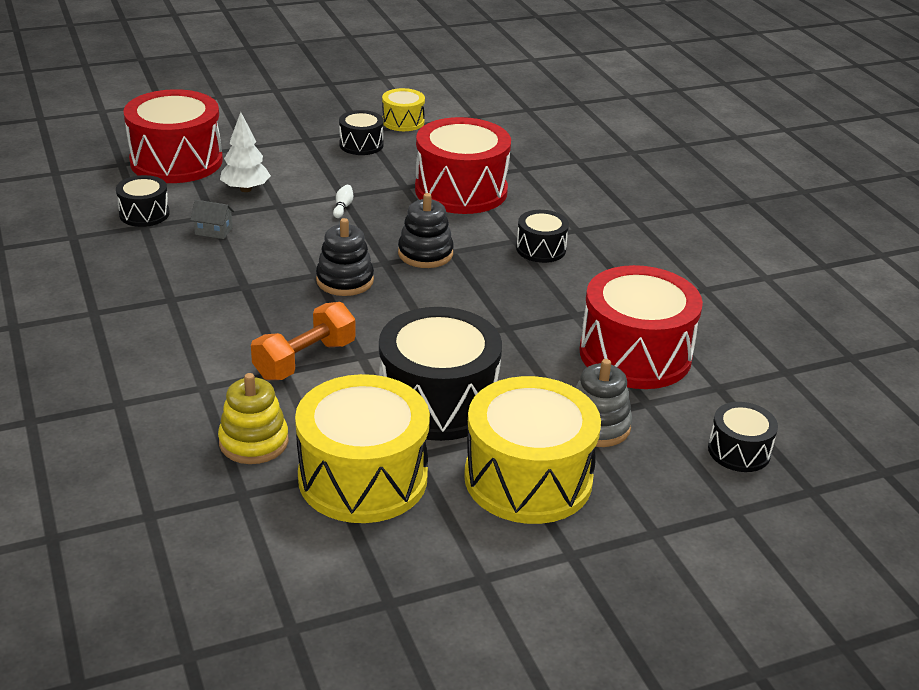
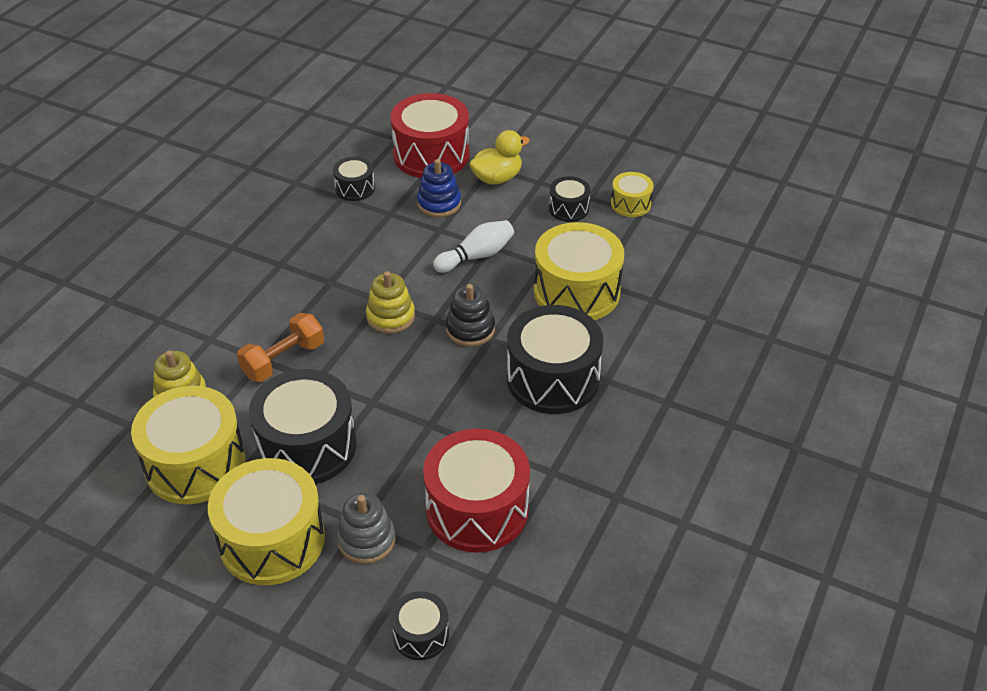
camera: 50 degrees right, 10 degrees up
(213, 231) = (373, 226): grey house -> none
(245, 189) = (439, 203): white tree -> blue stacking toy
(266, 151) = (497, 178): none -> yellow duck
(305, 360) = (283, 360): orange dumbbell -> orange dumbbell turned 45 degrees counterclockwise
(343, 207) = (476, 256): white bowling pin -> white bowling pin, size x2.14
(345, 280) = (390, 317): black stacking toy -> yellow stacking toy
(461, 190) = (576, 291): red drum -> yellow drum
(541, 249) = (553, 379): black drum -> black drum, size x1.99

